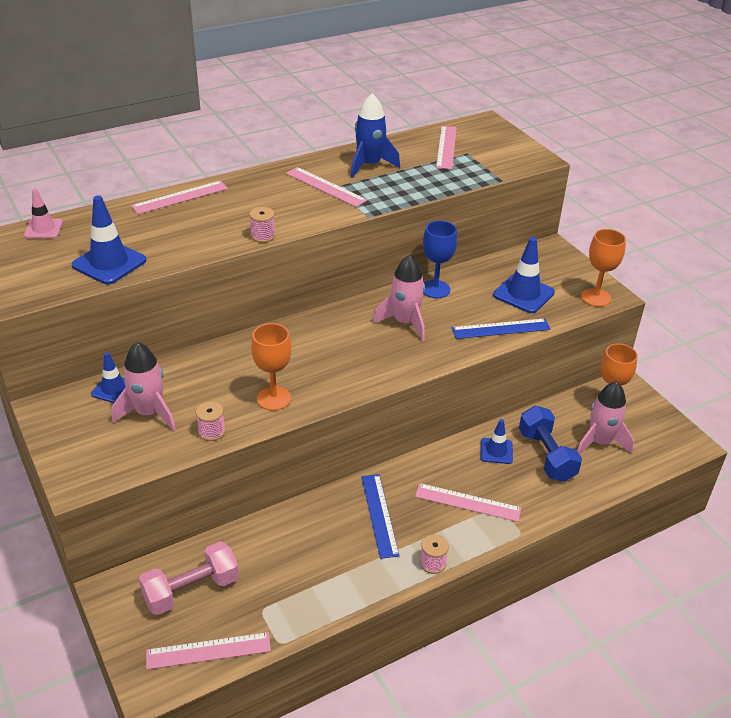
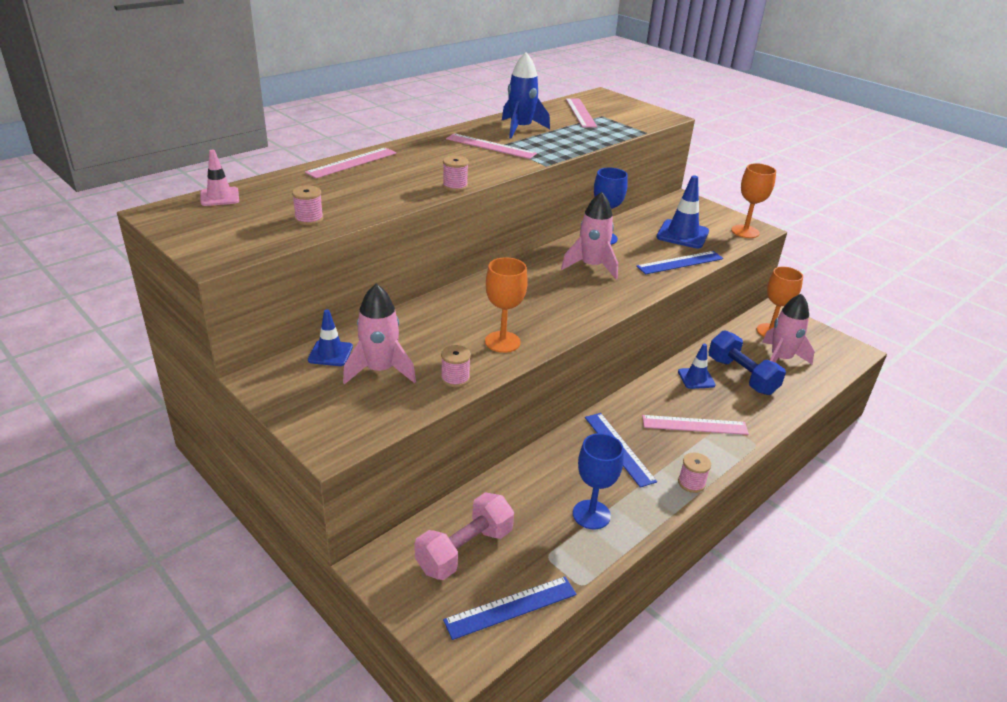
camera: 15 degrees left, 5 degrees down
(109, 263) = (309, 219): blue traffic cone -> pink spool
(208, 651) = (511, 607): pink ruler -> blue ruler
(320, 577) = (591, 514): none -> blue goblet

